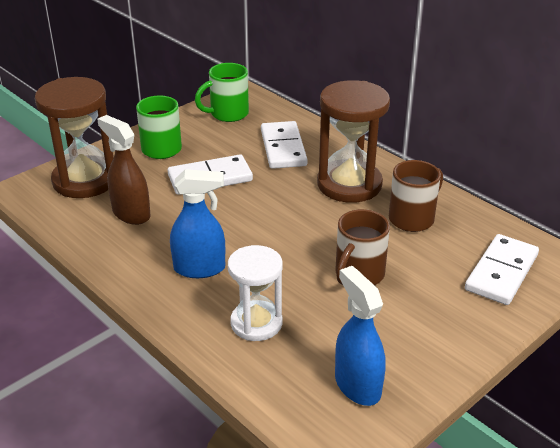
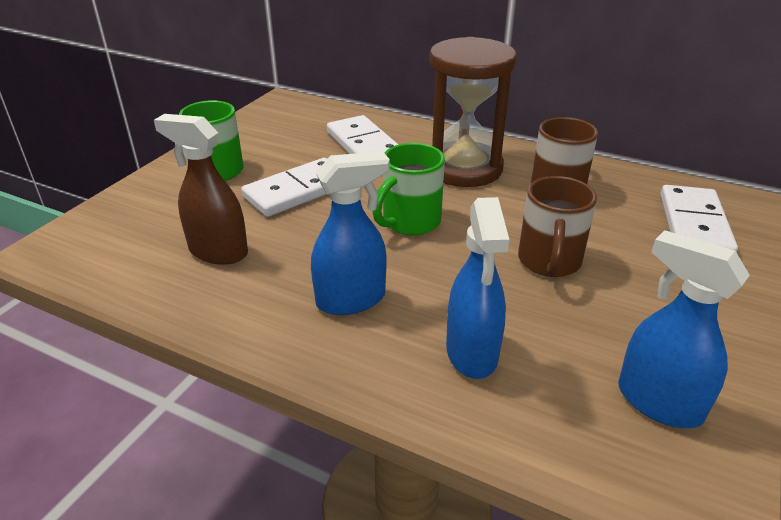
camera: 20 degrees left, 0 degrees up
(85, 180) = (132, 224): brown hourglass -> none
(228, 114) = (277, 122): green mug -> green mug (410, 222)
(256, 323) = (472, 353): white hourglass -> blue spray bottle

